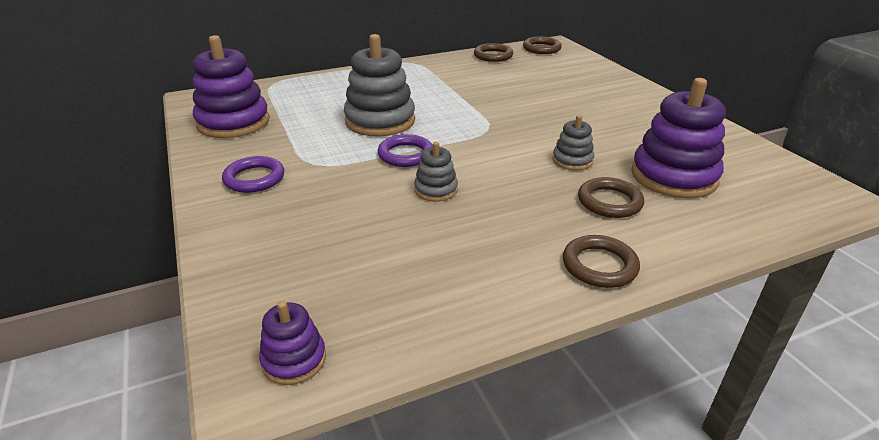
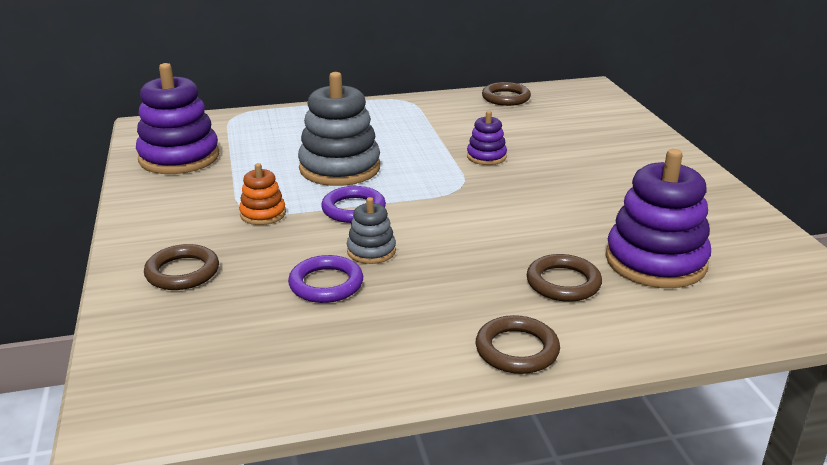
camera: 10 degrees right, 5 degrees down
(254, 178) = (182, 221): purple ring -> purple ring (326, 284)
(294, 360) = (163, 403): purple stacking toy -> purple stacking toy (486, 157)
(327, 166) = (263, 214): none -> orange stacking toy
(541, 48) = (571, 92): brown ring -> brown ring (182, 272)
(572, 160) = (542, 232): grey stacking toy -> none

